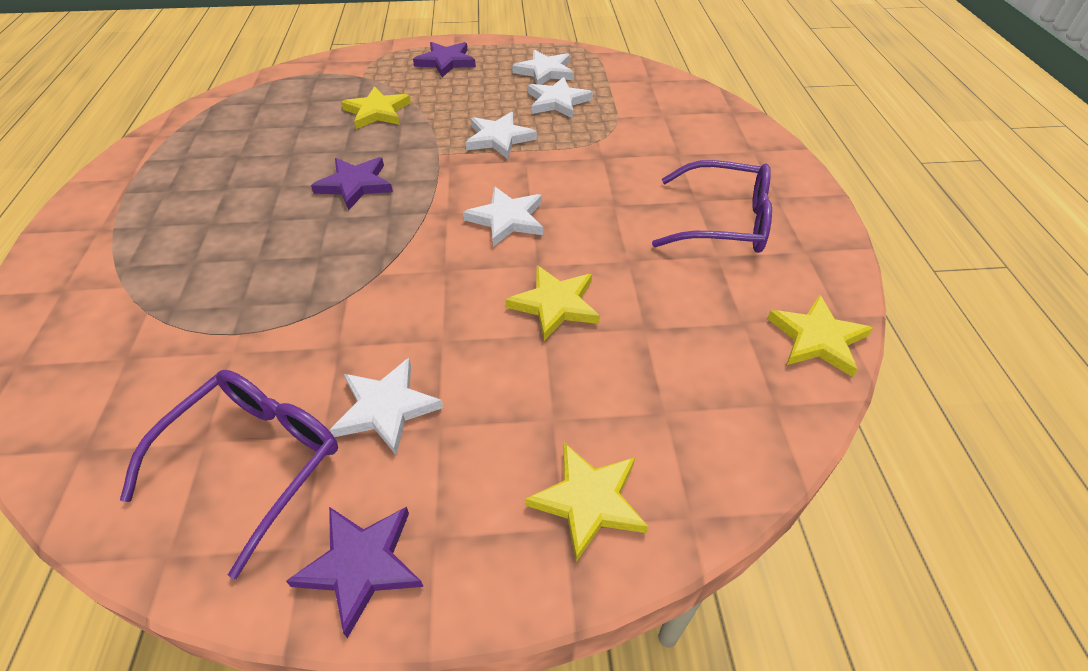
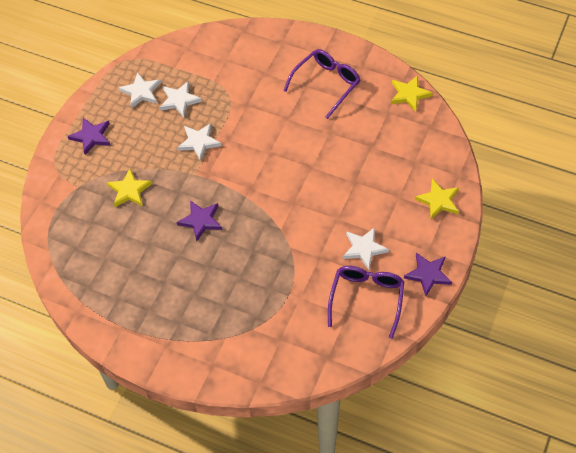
camera: 60 degrees left, 10 degrees up
(254, 462) = (366, 299): purple glasses -> purple glasses turned 45 degrees clockwise
(507, 219) = (272, 165): white star -> none
(555, 304) = (340, 170): yellow star -> none

